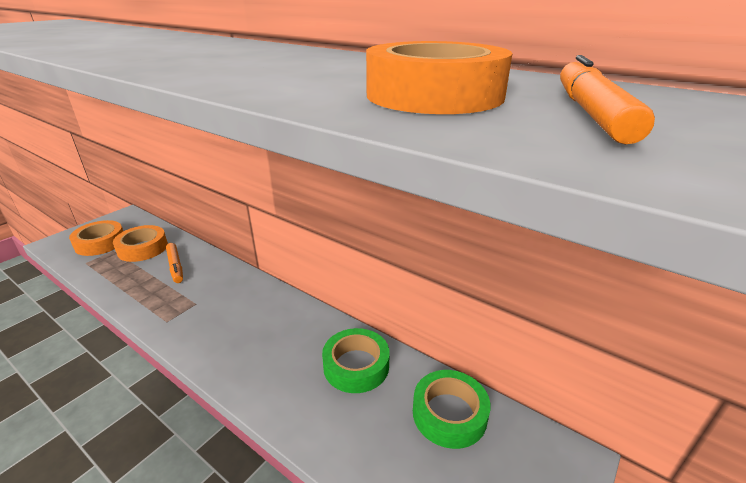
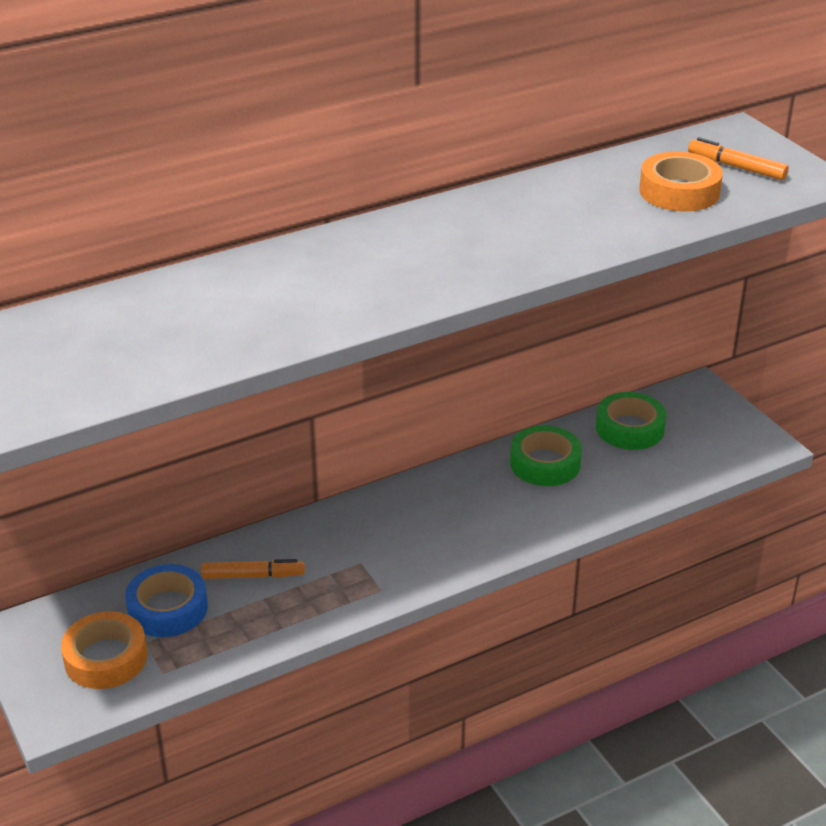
camera: 65 degrees left, 5 degrees up
(143, 248) = (167, 608): orange tape -> blue tape

